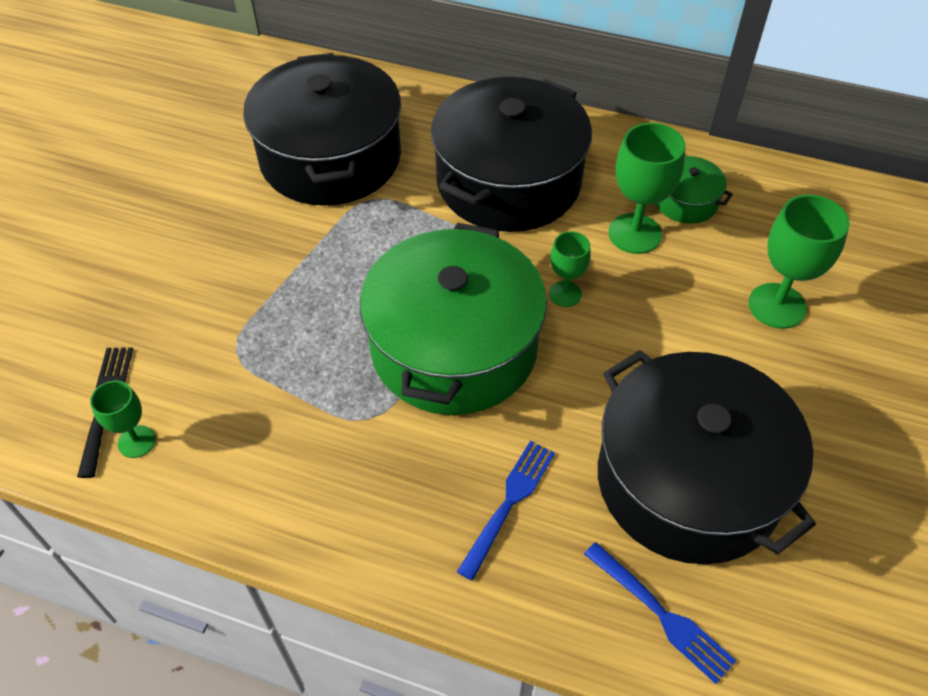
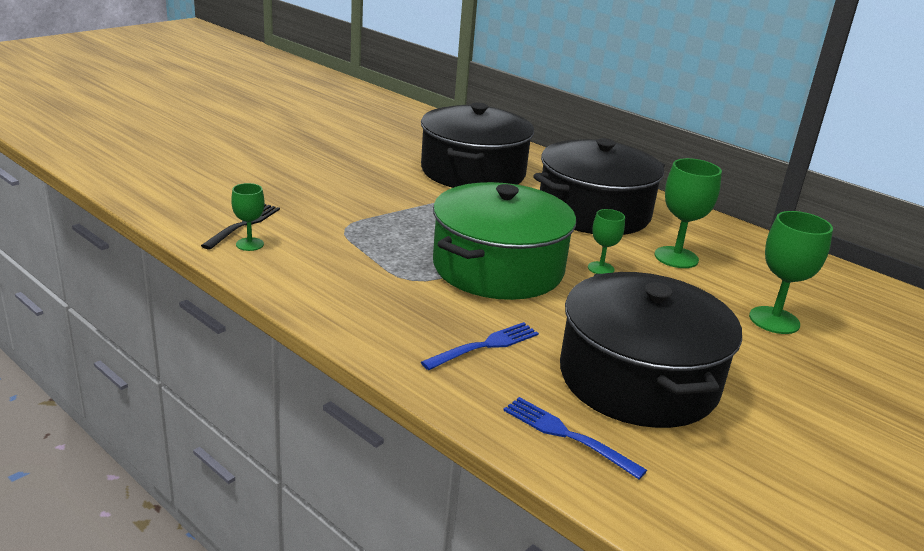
camera: 20 degrees right, 25 degrees down
(661, 614) = (567, 435): blue fork -> blue fork turned 150 degrees clockwise
(686, 201) = (729, 254): green pot -> none

